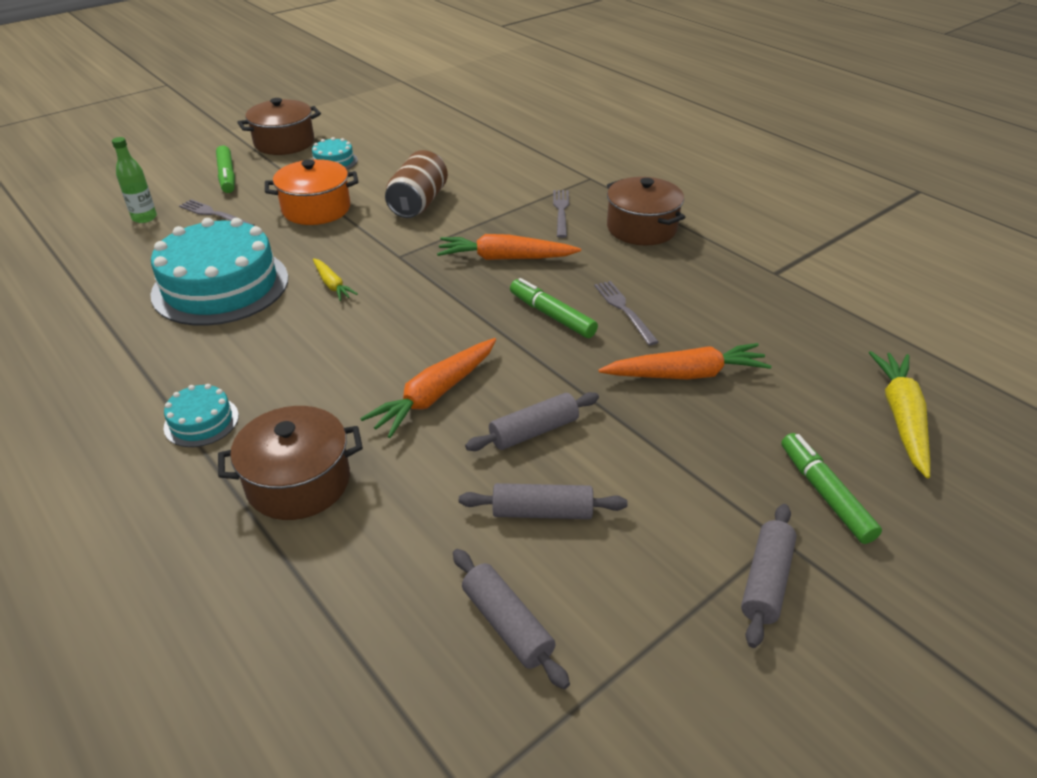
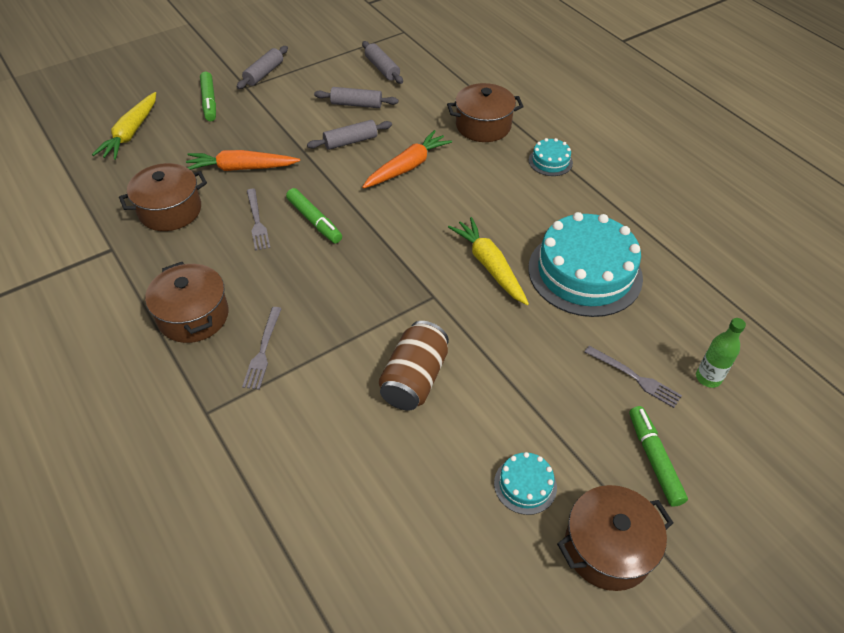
camera: 175 degrees left, 10 degrees up
(316, 209) = (526, 377): orange pot -> none
(332, 285) = (489, 266): yellow carrot -> yellow carrot, size x1.76
(505, 258) = (337, 285): orange carrot -> none
(742, 315) = (170, 210): none -> brown pot

